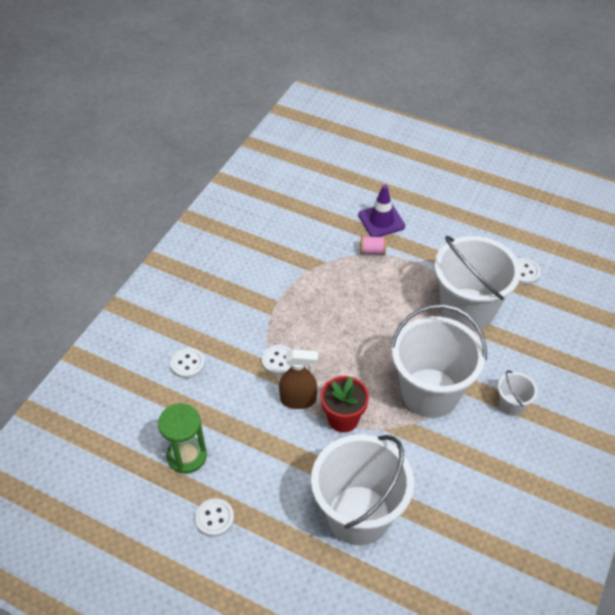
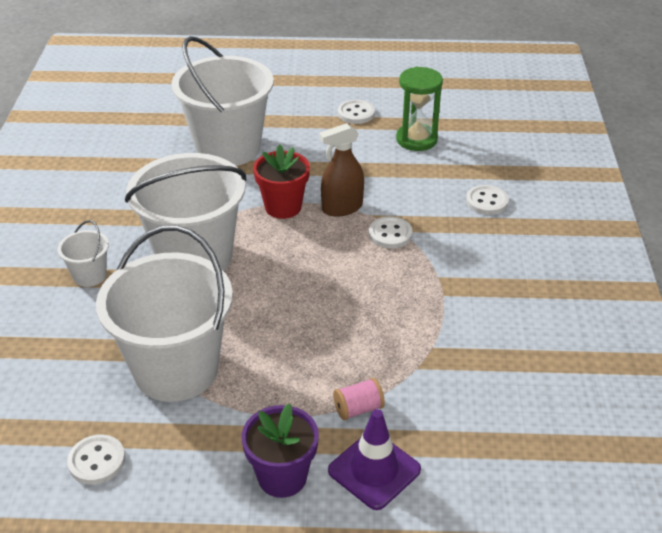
camera: 155 degrees right, 10 degrees down
(428, 233) = (282, 477): none -> purple flower pot

